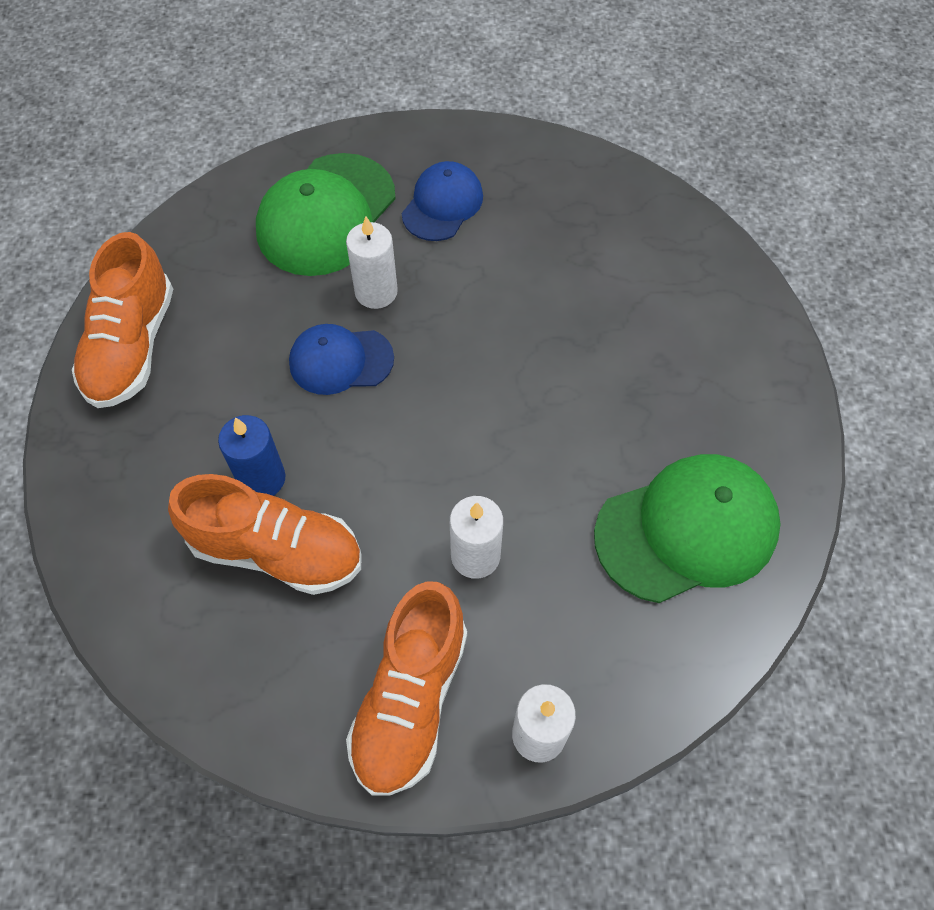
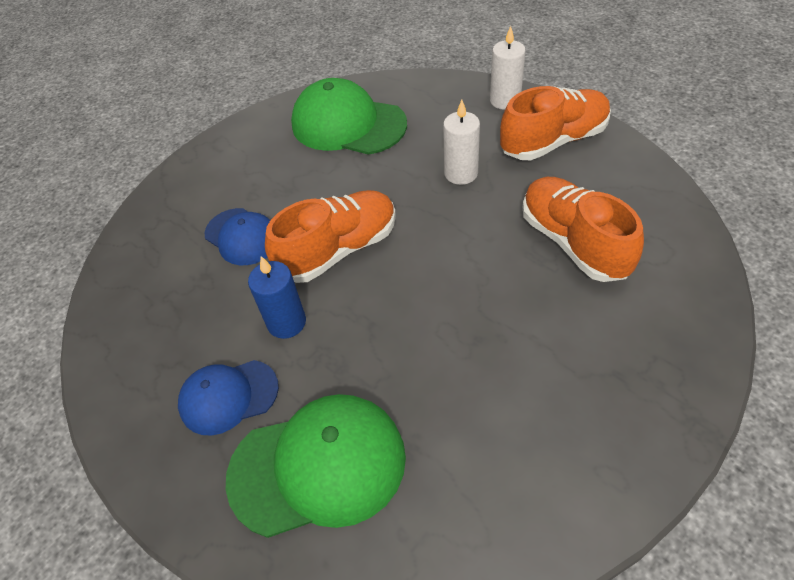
camera: 130 degrees left, 10 degrees down
(132, 346) = (584, 466): orange shoe -> orange shoe (339, 250)
(262, 479) = (551, 288): blue candle -> blue candle (286, 322)
(340, 361) = (429, 328): blue cap -> blue cap (242, 237)
(376, 292) = (354, 361): white candle -> none

